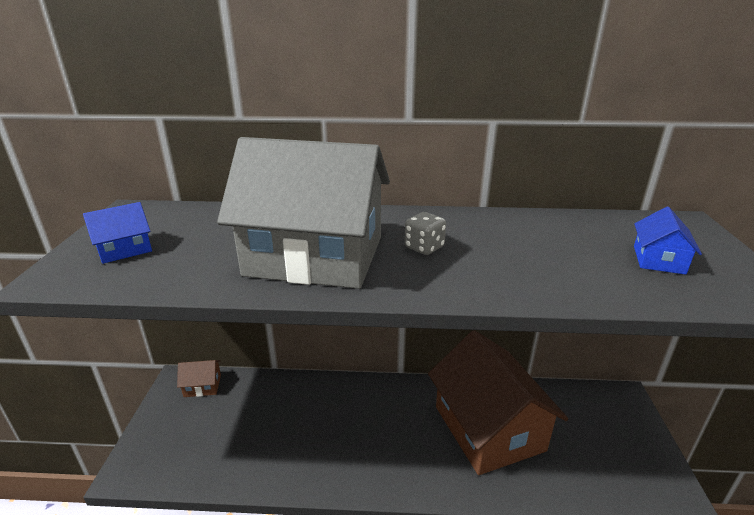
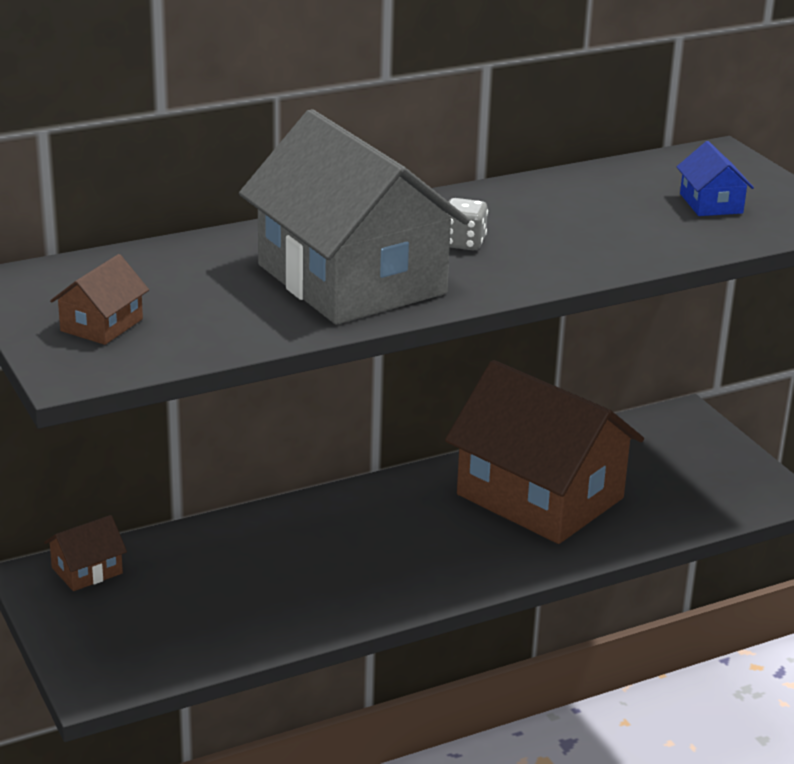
camera: 30 degrees left, 0 degrees up
(124, 249) = (101, 325): blue house -> brown house
(315, 256) = (351, 279): grey house -> grey house turned 75 degrees clockwise

